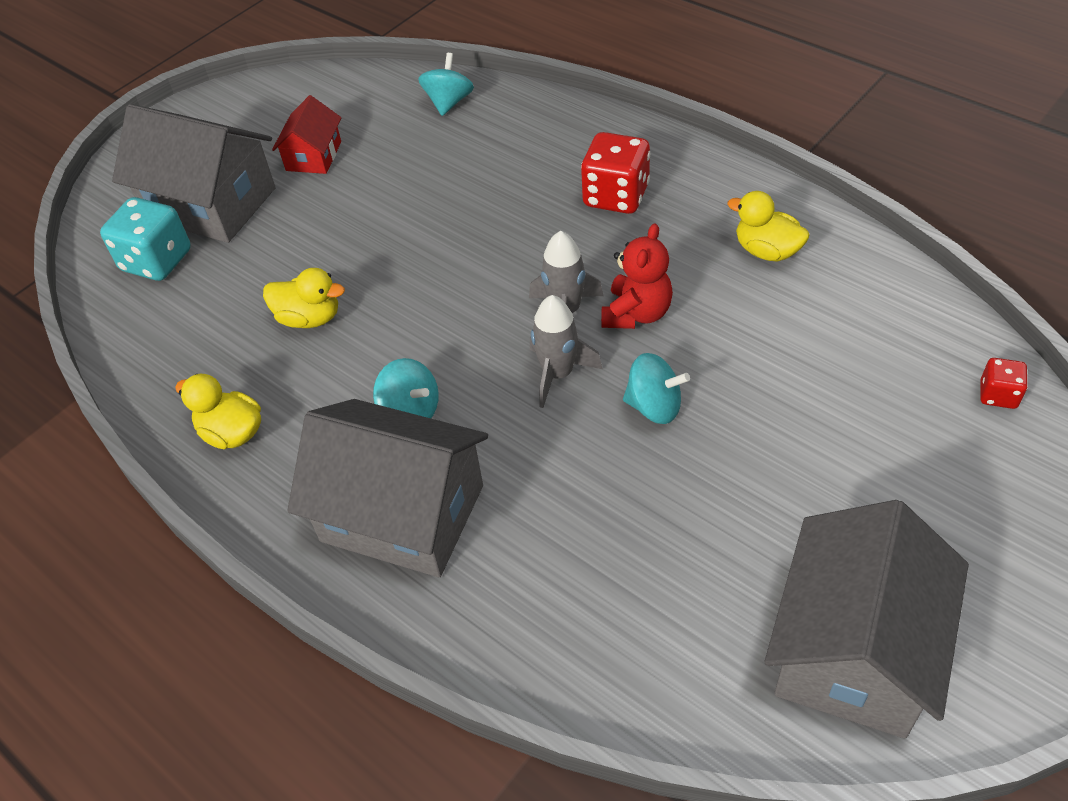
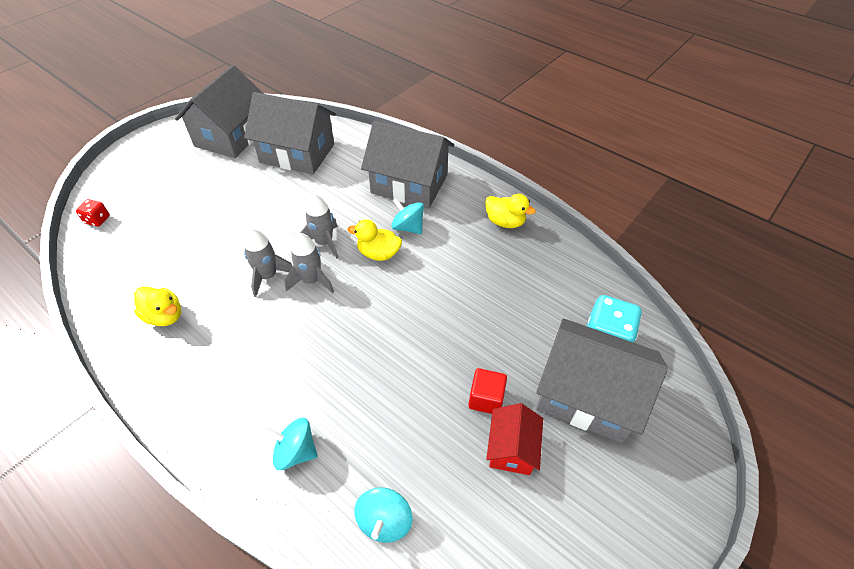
camera: 175 degrees right, 0 degrees up
(309, 318) = (477, 286): yellow duck -> yellow duck (378, 253)
(330, 193) = (486, 398): none -> red cube
(616, 196) = (251, 375): red dice -> none
(636, 313) = (268, 276): red teddy bear -> grey rocket
(654, 406) = (276, 223): turquoise spinning top -> turquoise spinning top (295, 451)
(664, 594) = (297, 153): none -> grey house

